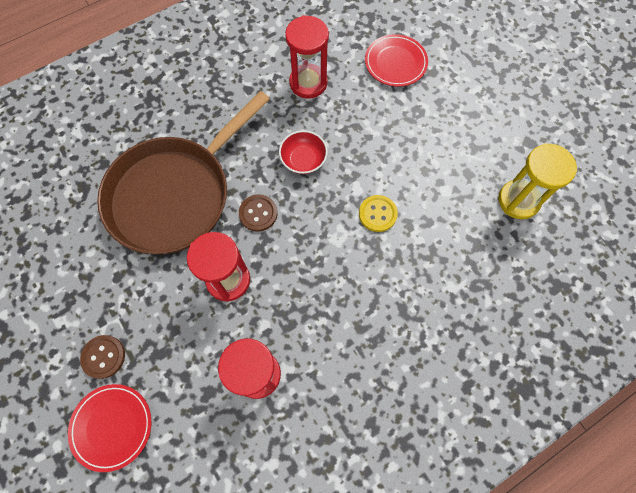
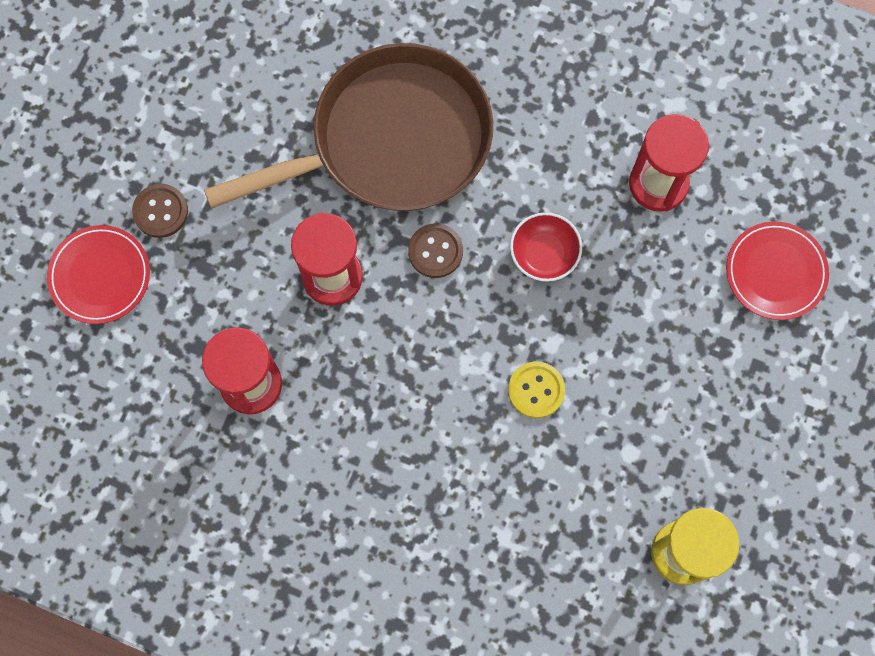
camera: 55 degrees right, 5 degrees up
(175, 194) = (391, 141): brown pan -> brown pan turned 150 degrees clockwise

